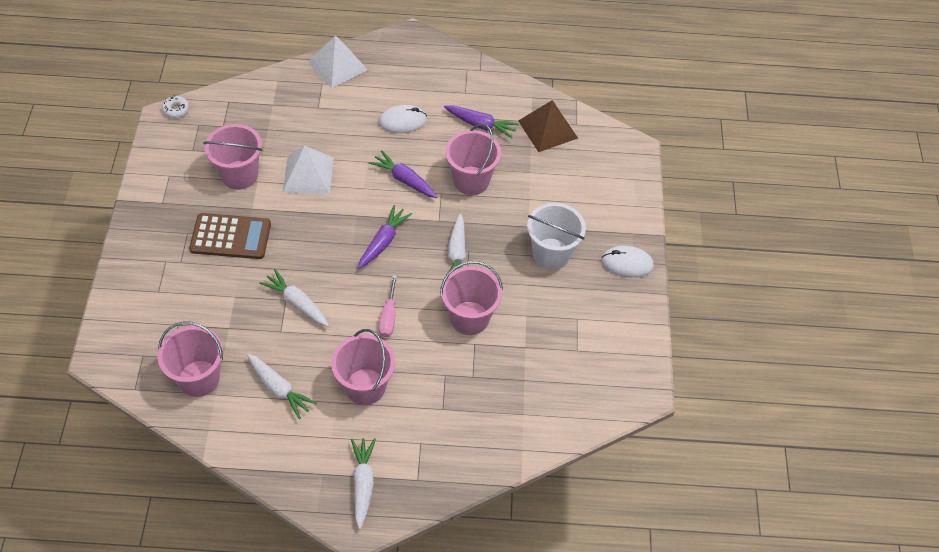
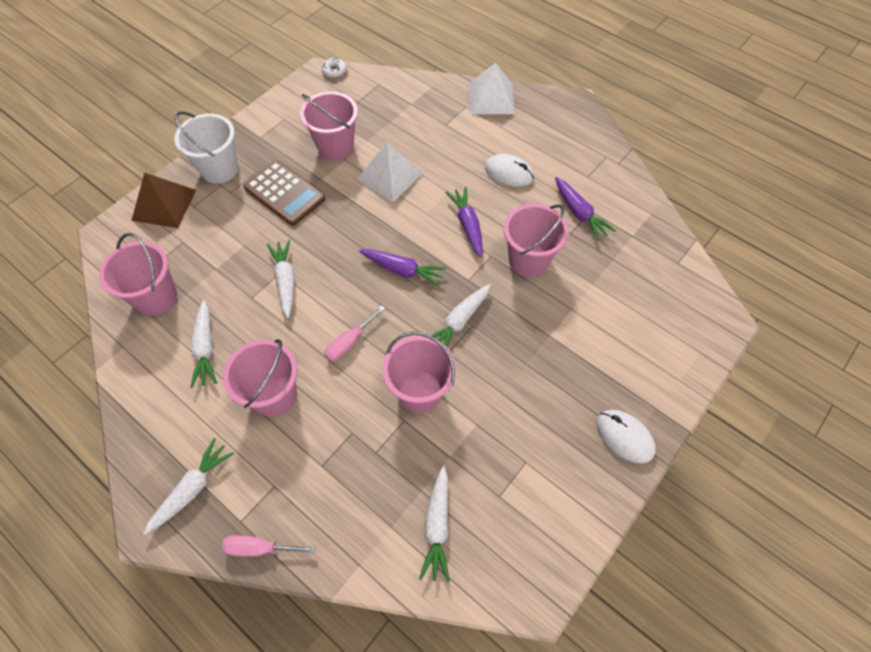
camera: 40 degrees right, 5 degrees up
(383, 241) = (403, 270): purple carrot -> purple carrot turned 45 degrees clockwise
(446, 485) = (259, 548): none -> pink screwdriver
(547, 129) = (643, 252): brown pyramid -> brown pyramid (164, 205)
(551, 254) = (551, 377): white bucket -> white bucket (219, 169)
(552, 393) = (437, 526): none -> white carrot

